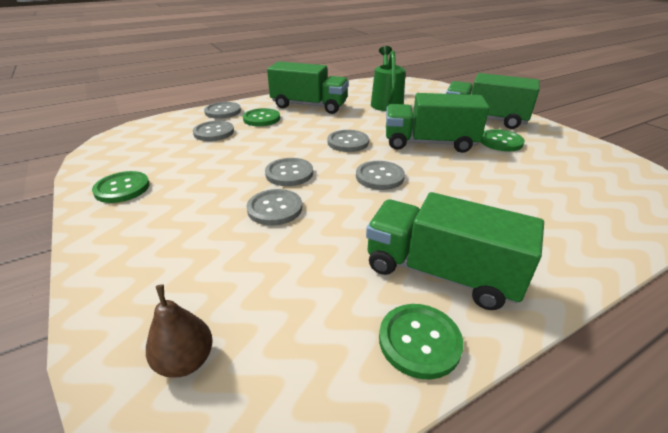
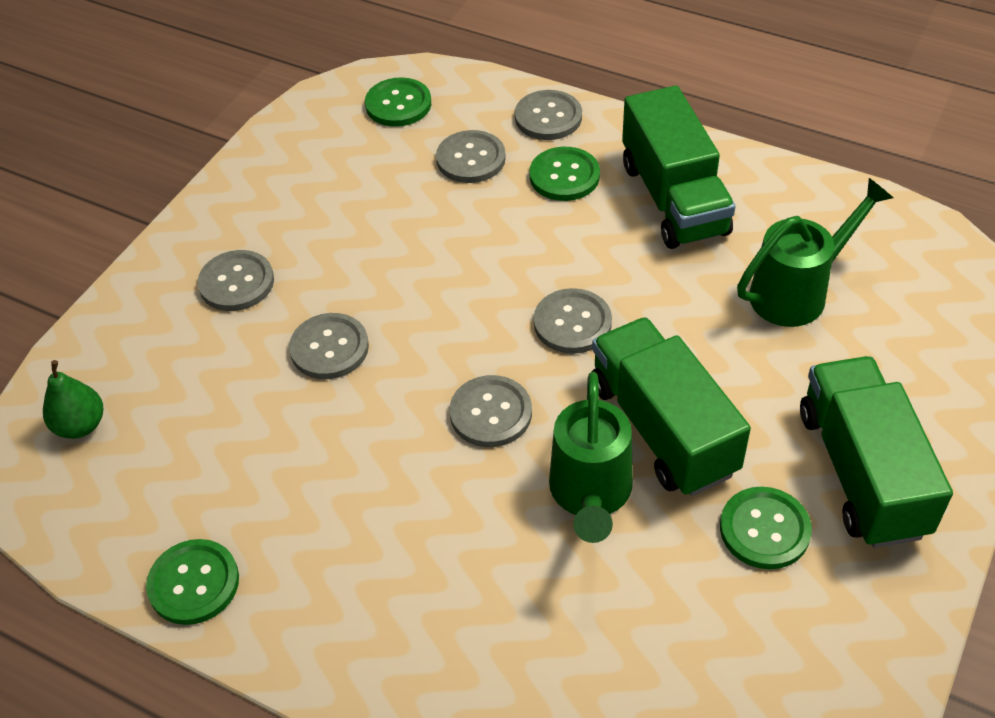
camera: 60 degrees right, 15 degrees up
(122, 188) = (270, 188): green button -> green button (398, 104)
(186, 361) = (81, 425): brown pear -> green pear
(289, 173) = (421, 312): grey button -> grey button (236, 283)
(440, 272) = (311, 565): green truck -> none
(454, 169) = (590, 494): none -> green watering can

